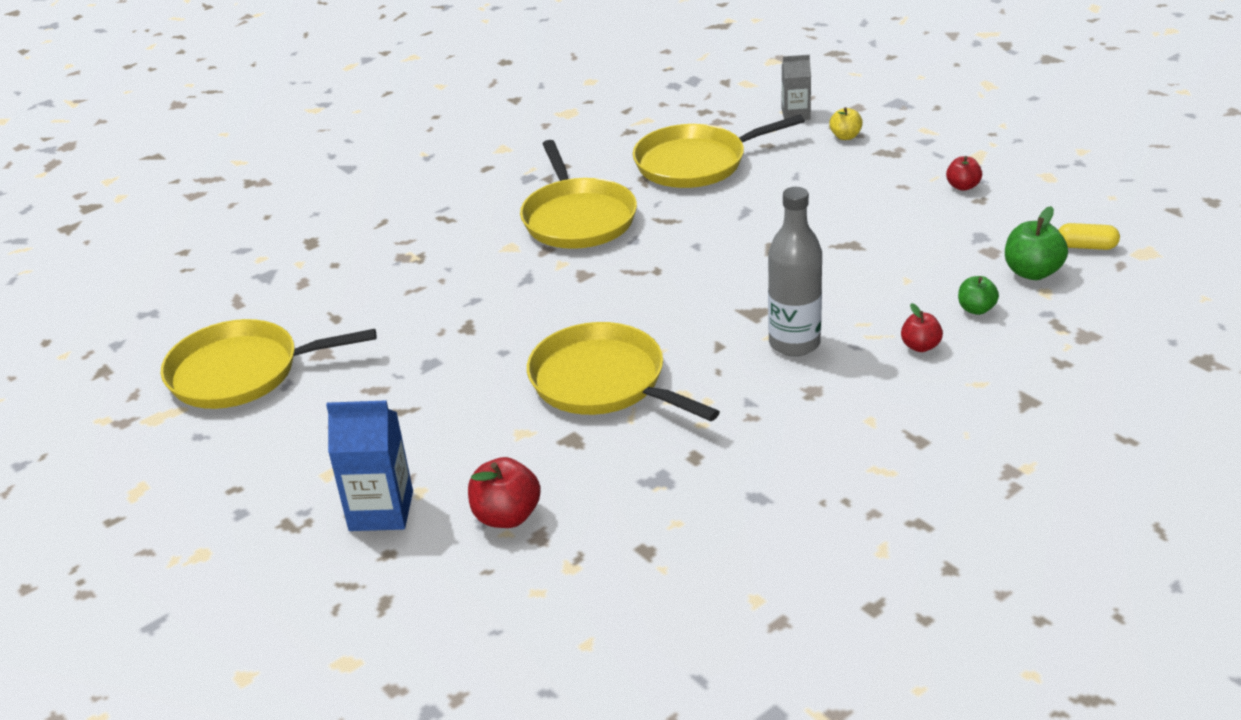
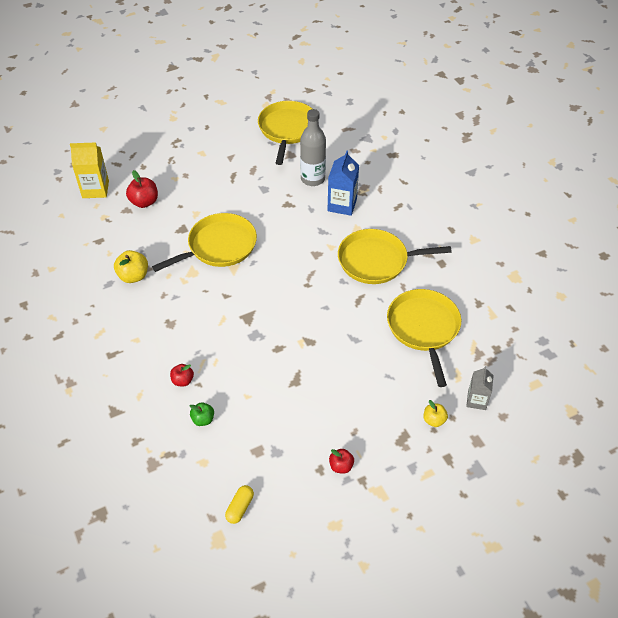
camera: 100 degrees right, 15 degrees up
(381, 511) = (169, 166): blue carton -> blue carton (342, 205)
(483, 612) = (95, 189): none -> yellow carton
(723, 469) = (133, 276): none -> yellow apple
(794, 343) = (212, 327): grey bottle -> grey bottle (312, 179)
(1032, 272) = (226, 464): green apple -> none

